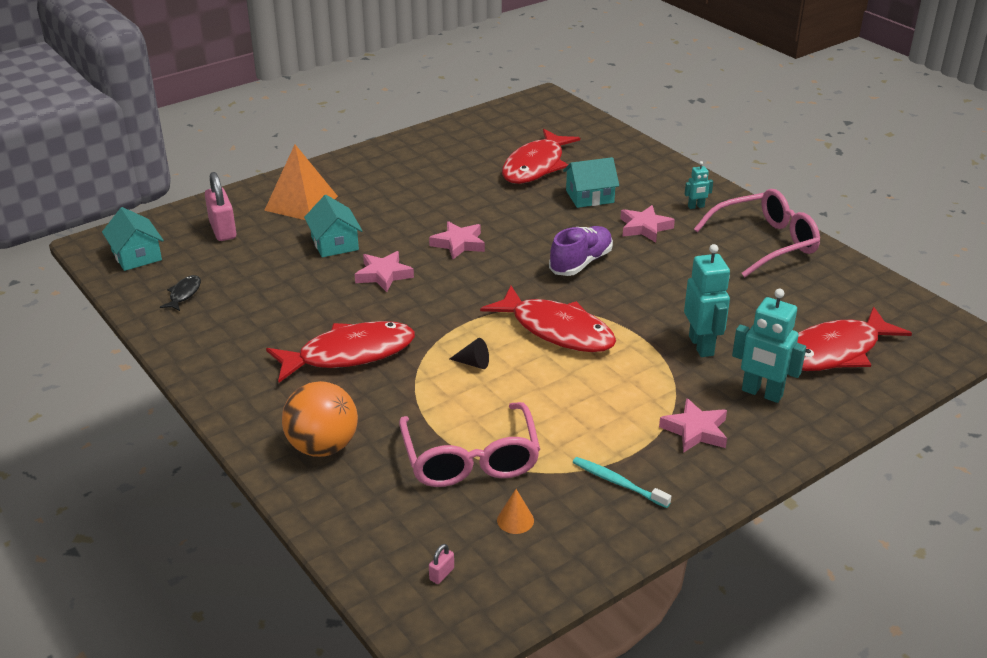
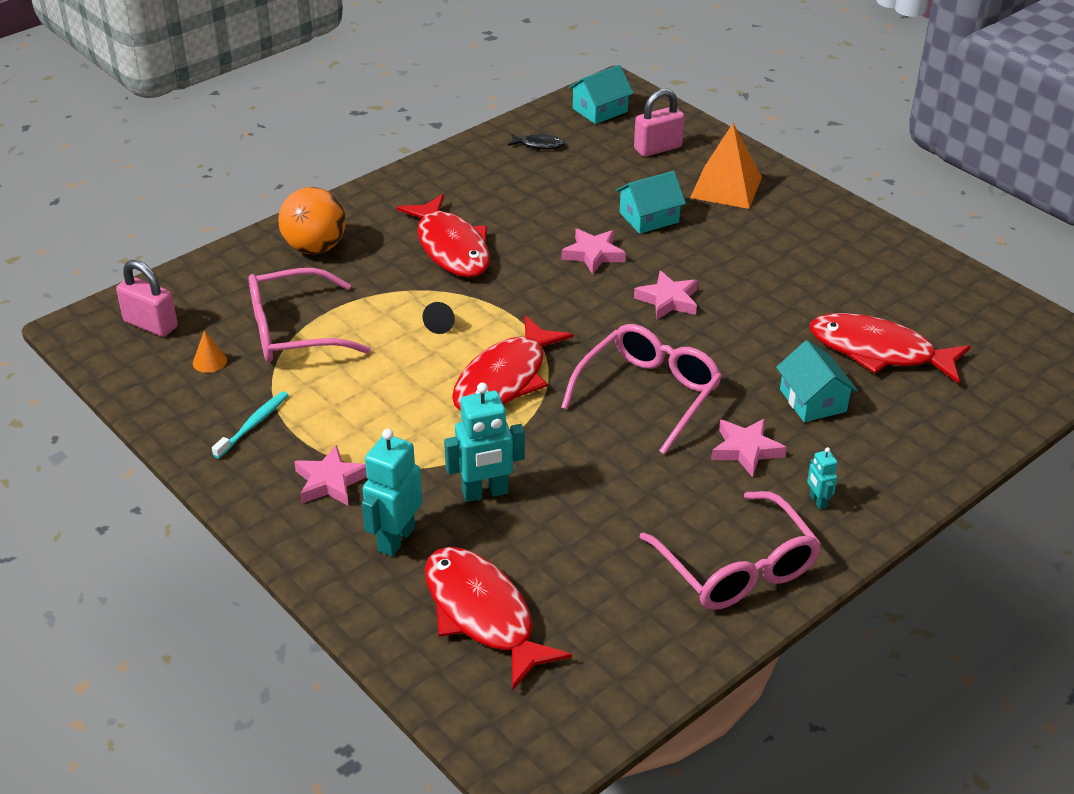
camera: 85 degrees right, 5 degrees up
(441, 574) = (151, 324): pink padlock -> pink padlock, size x2.30
(581, 263) = (647, 395): purple shoe -> pink glasses

